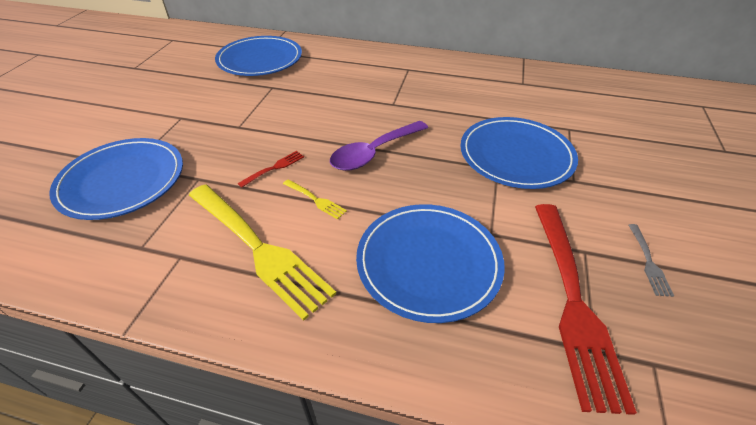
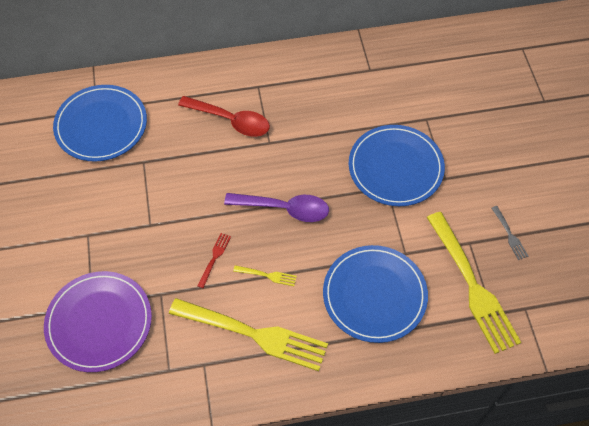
camera: 25 degrees left, 15 degrees up
(122, 181) = (99, 322): blue plate -> purple plate
(368, 82) = (231, 121): none -> red spoon
(374, 152) = (284, 209): purple spoon -> purple spoon turned 105 degrees counterclockwise
(572, 300) = (471, 285): red fork -> yellow fork

